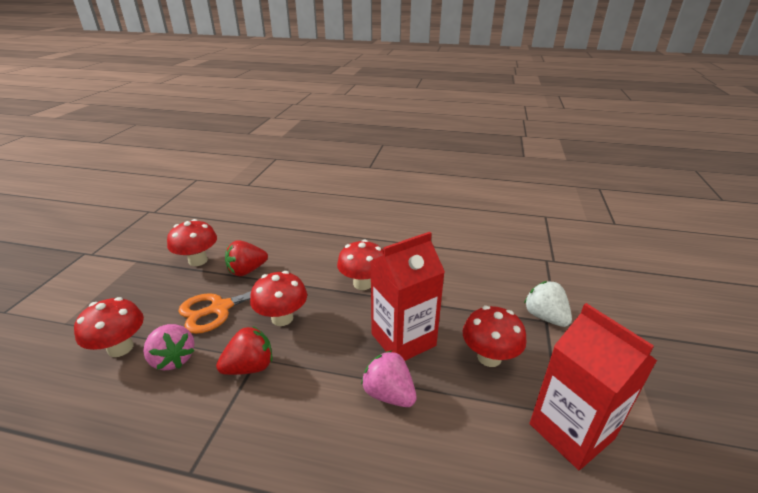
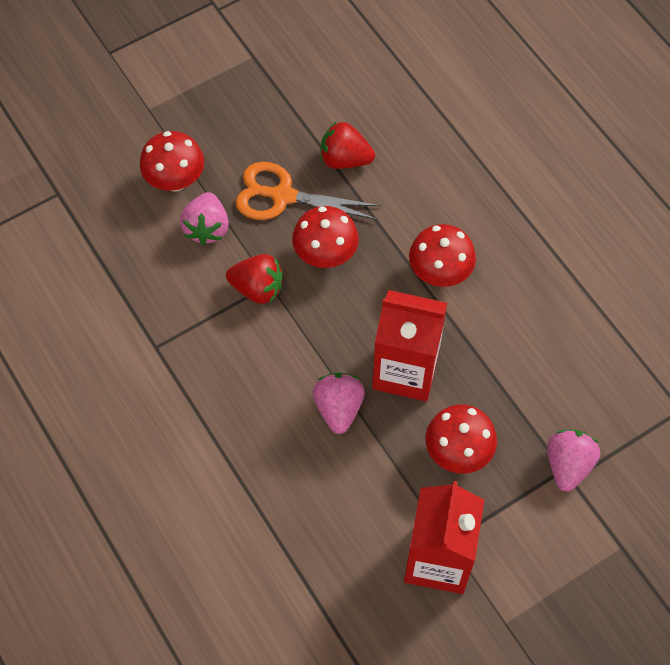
camera: 45 degrees right, 30 degrees up
(198, 260) = (309, 103): red mushroom -> none
(545, 317) = (568, 465): white strawberry -> pink strawberry

